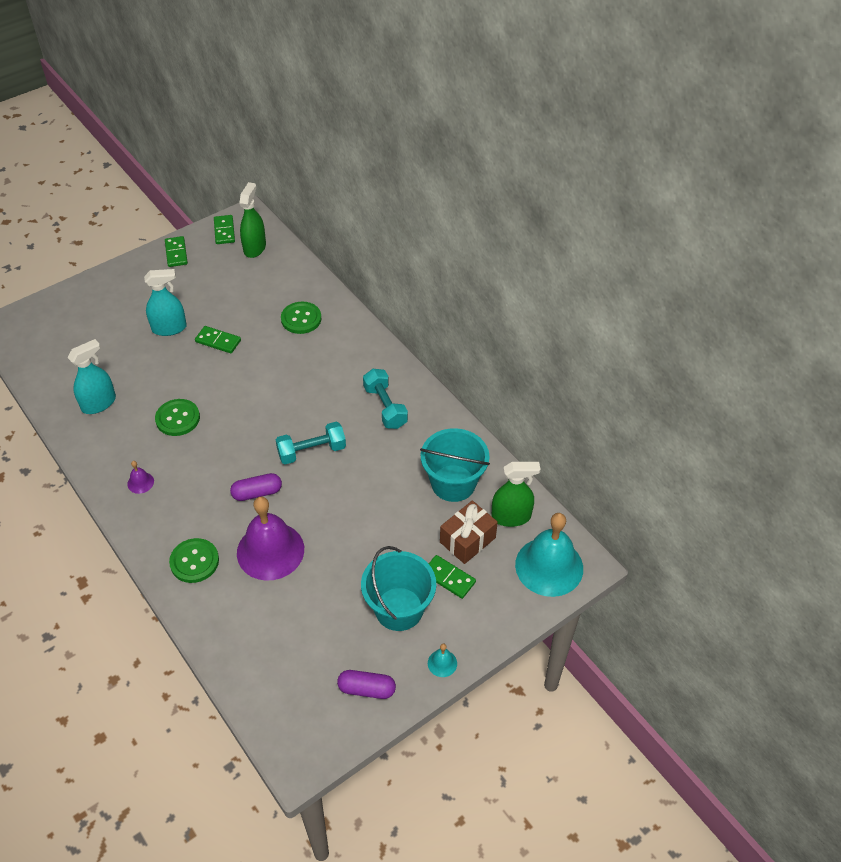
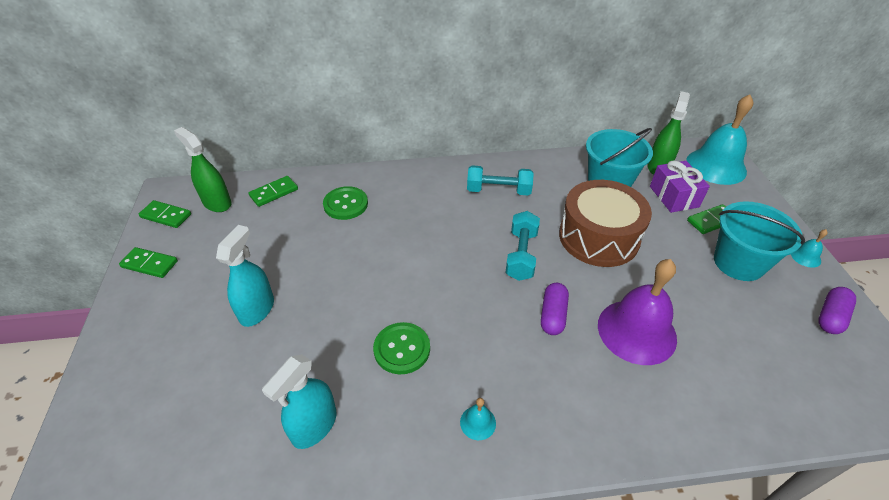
camera: 60 degrees left, 5 degrees down
(99, 403) = (314, 426): turquoise spray bottle -> turquoise spray bottle turned 135 degrees counterclockwise
(140, 482) = (478, 422): purple bell -> turquoise bell
(194, 561) = (626, 406): green button -> none
(218, 341) = (317, 274): green domino -> green domino (274, 193)
(368, 497) = (598, 237): none -> brown drum
(467, 540) = (674, 196): brown gift -> purple gift

